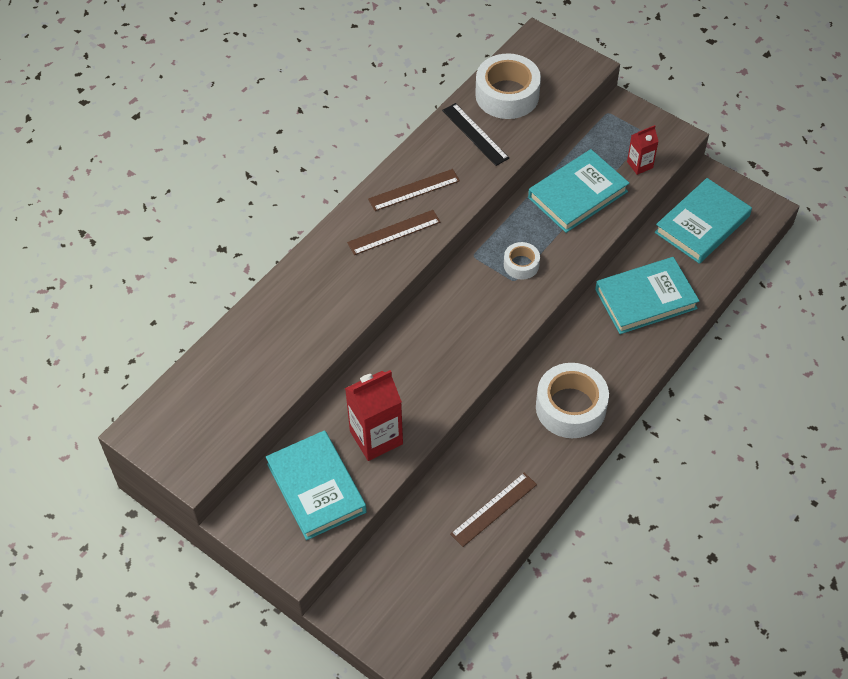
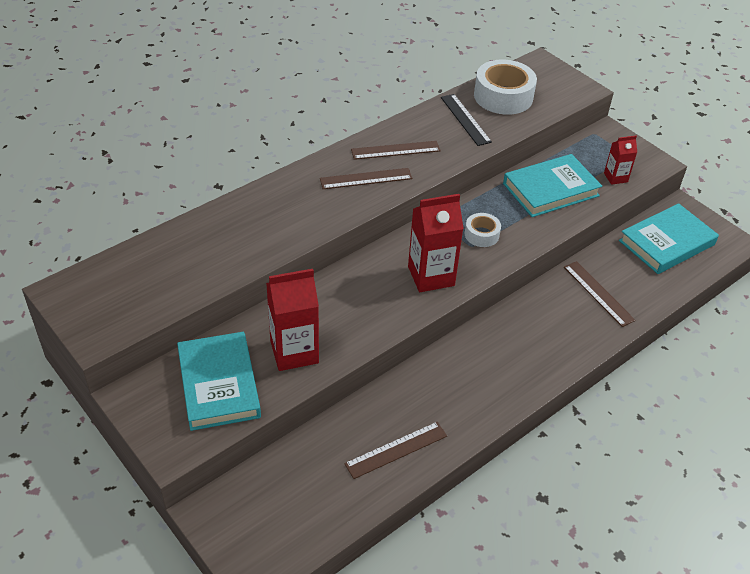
camera: 10 degrees right, 10 degrees down
(483, 324) = (431, 276): none -> red carton
(570, 407) = (500, 372): white tape -> none
(645, 299) = (598, 293): turquoise book -> brown ruler

